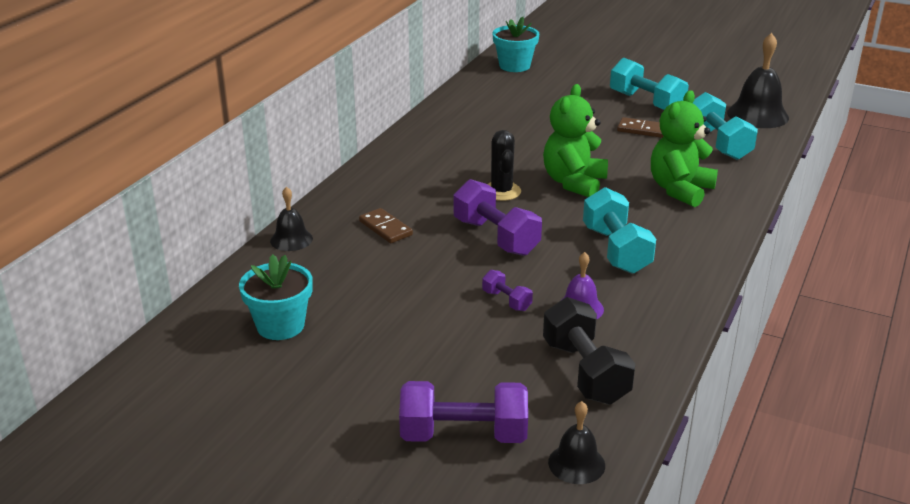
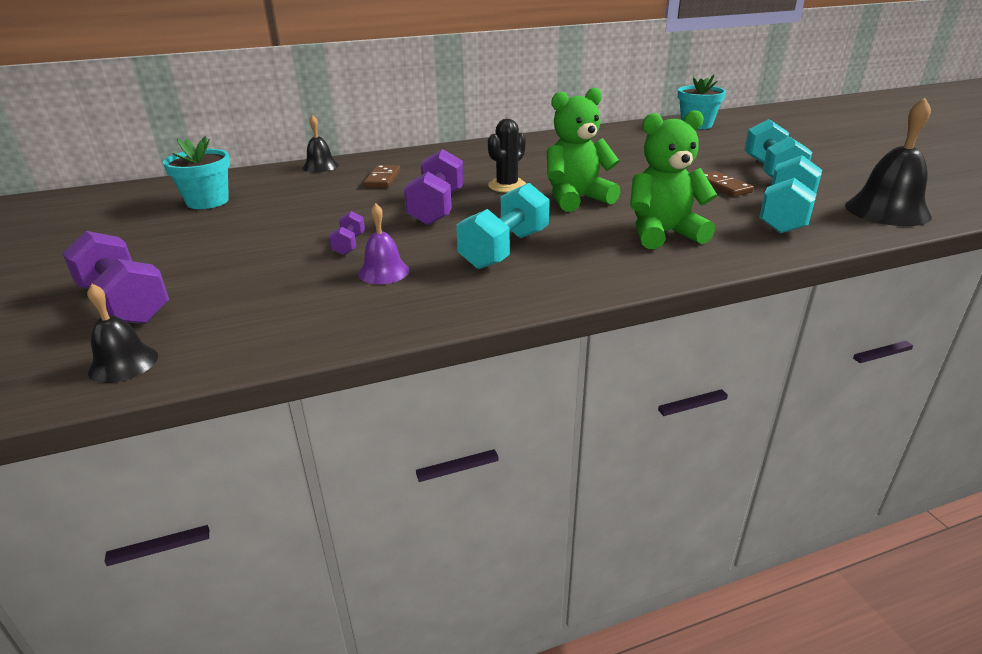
camera: 45 degrees right, 0 degrees up
(585, 372) = (282, 311): black dumbbell -> none

